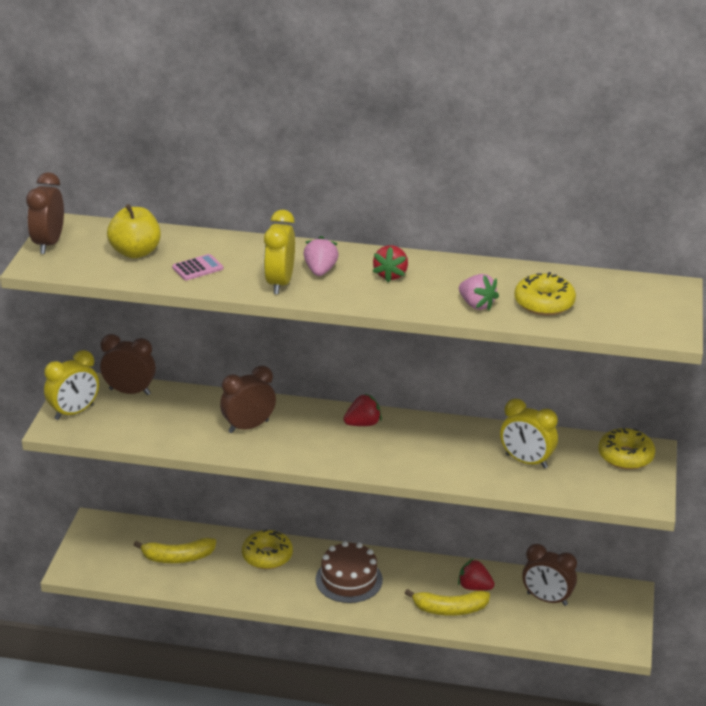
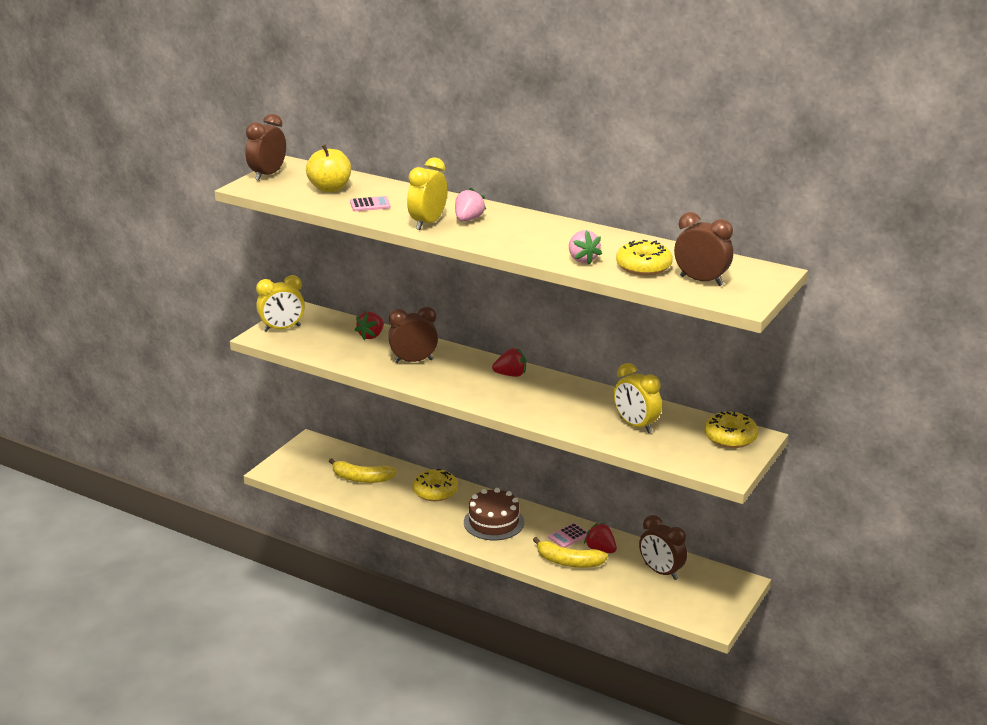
camera: 20 degrees right, 5 degrees down
(130, 392) = (335, 322): brown clock -> brown clock (701, 281)
(390, 275) = (525, 230): red strawberry -> red strawberry (371, 336)
(434, 579) = (568, 536): none -> pink calculator

